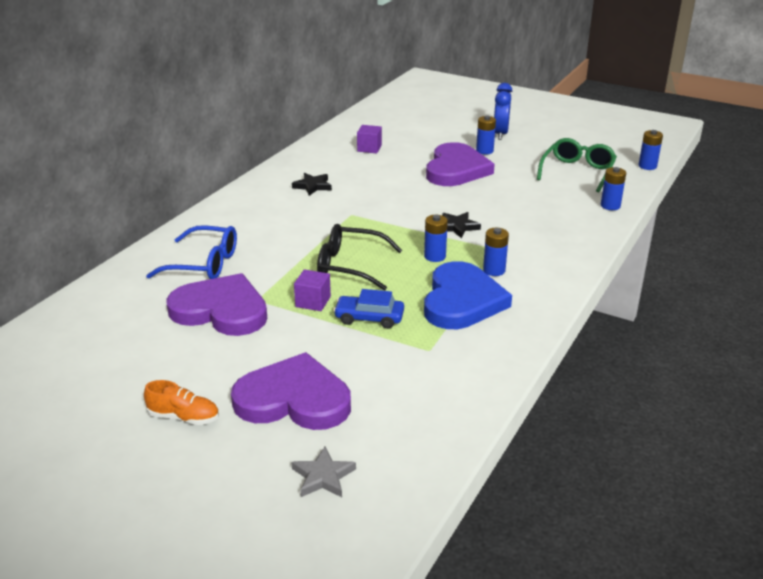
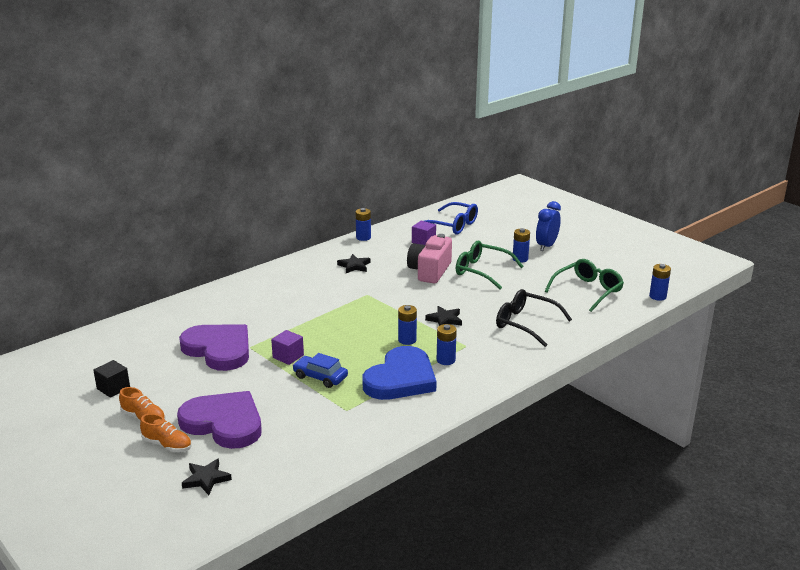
camera: 20 degrees right, 5 degrees down
(115, 387) = (113, 388): none -> black cube
(204, 264) = (230, 313): blue glasses -> blue glasses (452, 225)
(240, 445) = (167, 445): none -> orange shoe
(323, 476) = (206, 479): grey star -> black star
(350, 266) = (336, 335): black glasses -> black glasses (525, 324)
(400, 178) = (430, 271): none -> pink camera
(456, 169) = (482, 271): purple heart -> green glasses
(610, 206) = (591, 325): blue battery -> blue battery (363, 237)

